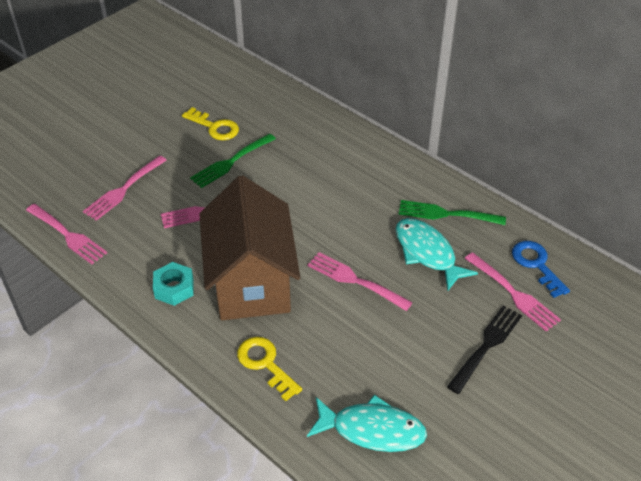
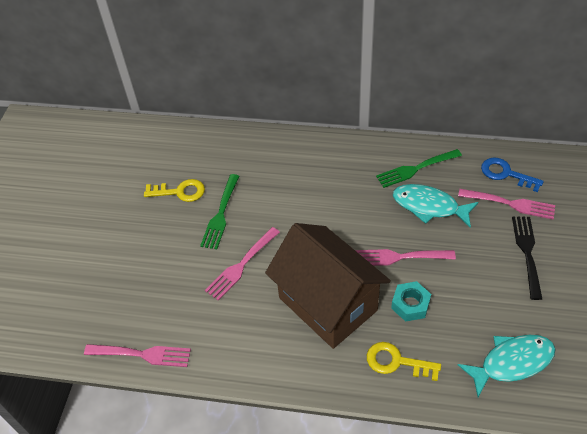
camera: 30 degrees left, 5 degrees up
(123, 190) = (153, 287): pink fork -> none
(174, 288) = (273, 345): turquoise nut -> turquoise nut (410, 304)

